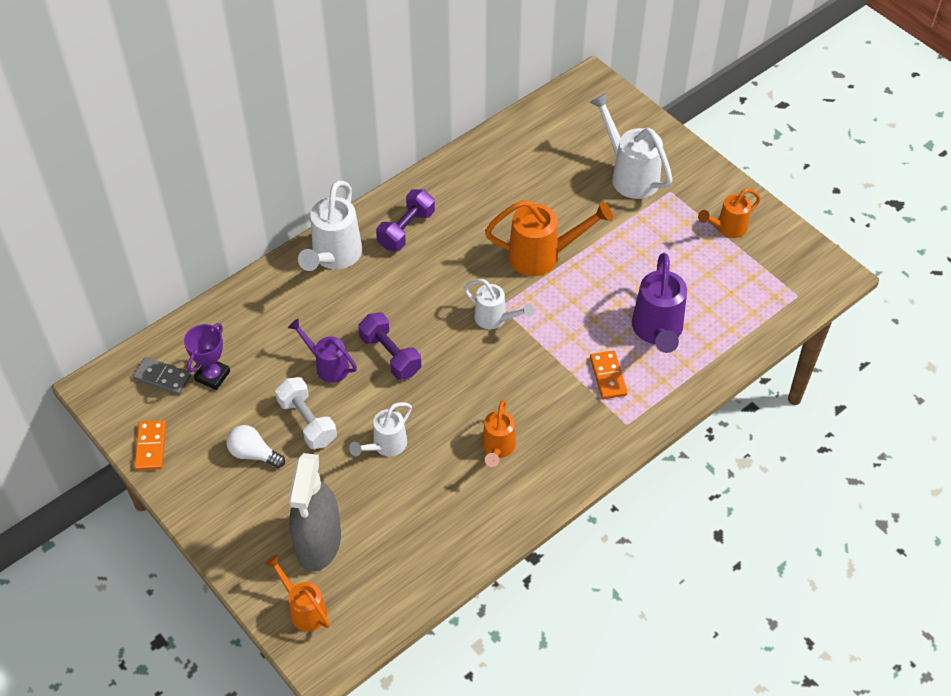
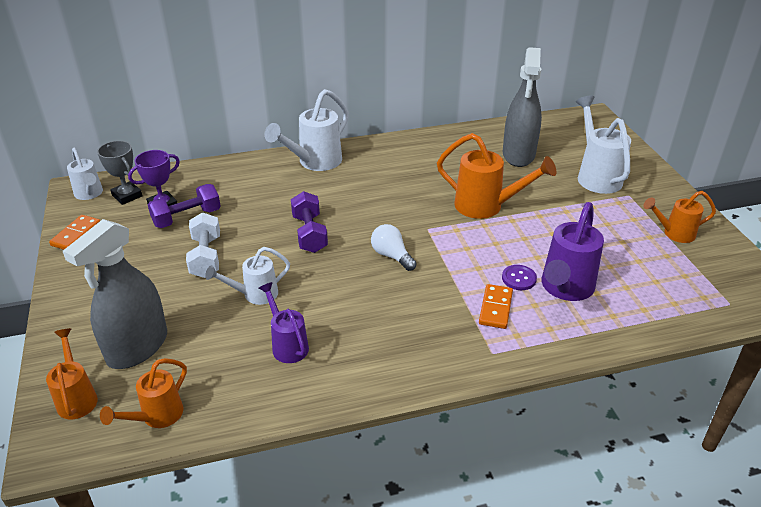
camera: 25 degrees right, 15 degrees down
(162, 377) = (127, 196): grey domino -> grey trophy
(253, 454) = (145, 264): white light bulb -> white light bulb (391, 256)
(327, 365) = (254, 225): purple watering can -> purple watering can (287, 344)
(406, 230) = (383, 161): purple dumbbell -> purple dumbbell (187, 218)
(495, 319) = (416, 236): white watering can -> white watering can (89, 194)
(497, 449) = (352, 331): orange watering can -> orange watering can (156, 417)
(541, 170) = (518, 155): none -> grey spray bottle
(613, 335) = (519, 278): none -> purple button

